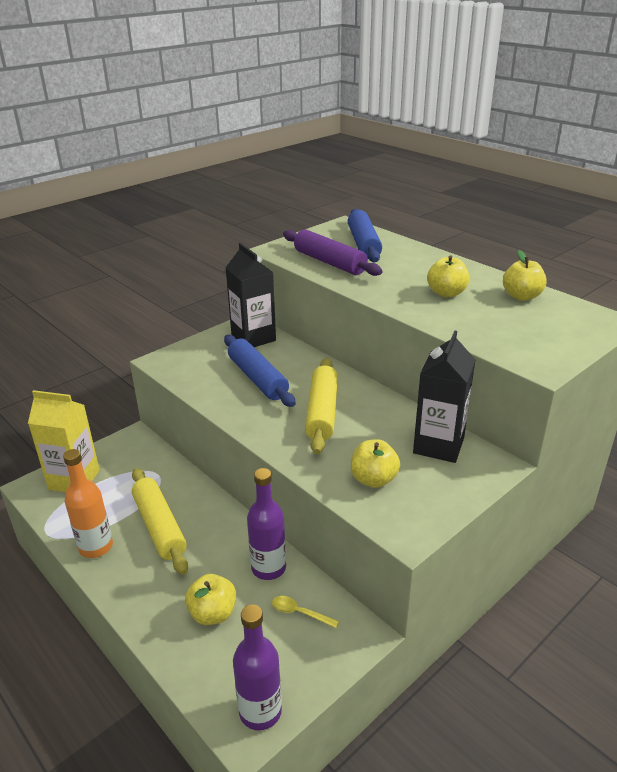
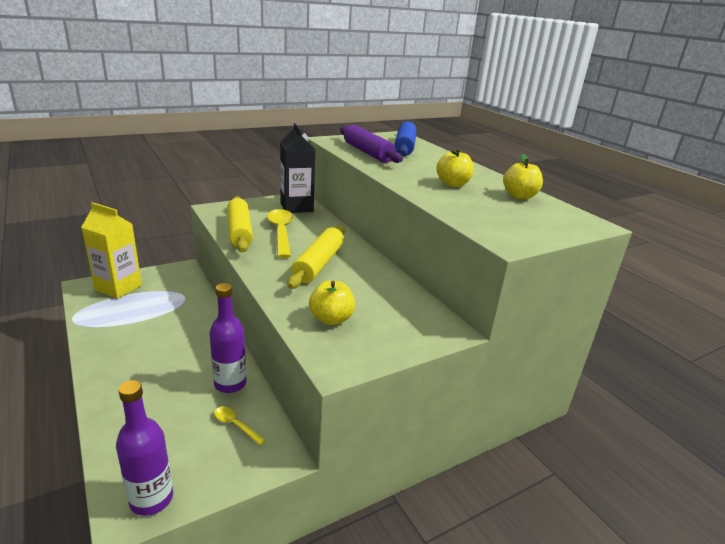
camera: 10 degrees right, 5 degrees down
(96, 547) = (102, 337): orange bottle -> none
(159, 526) = (161, 333): yellow rolling pin -> yellow rolling pin (239, 231)
(213, 613) = (162, 408): yellow apple -> none
(257, 378) = (281, 232): blue rolling pin -> yellow spoon
(438, 445) = (405, 306): black carton -> none

